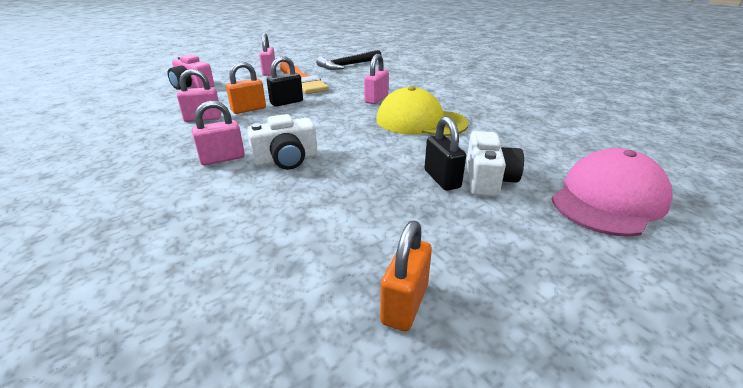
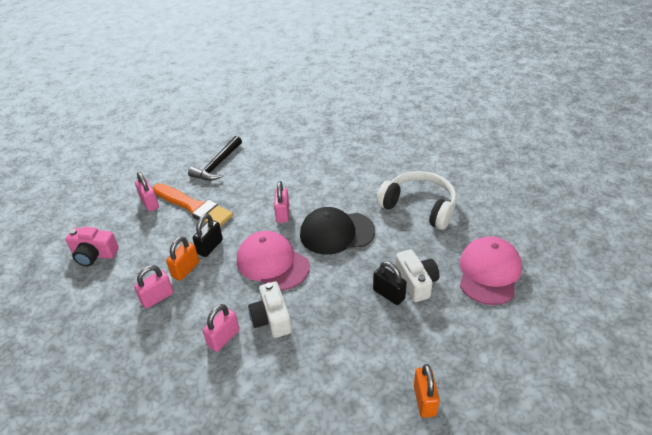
camera: 25 degrees left, 10 degrees up
(286, 159) = (272, 319): white camera -> white camera turned 120 degrees clockwise
(332, 124) = (272, 263): none -> pink cap
(420, 121) = (336, 233): yellow cap -> black cap
(536, 125) = (419, 207): none -> white headphones

